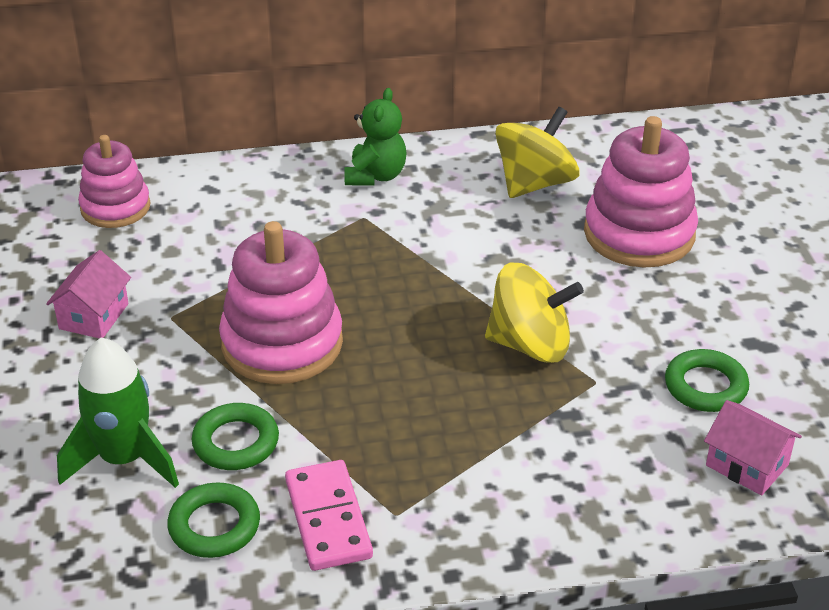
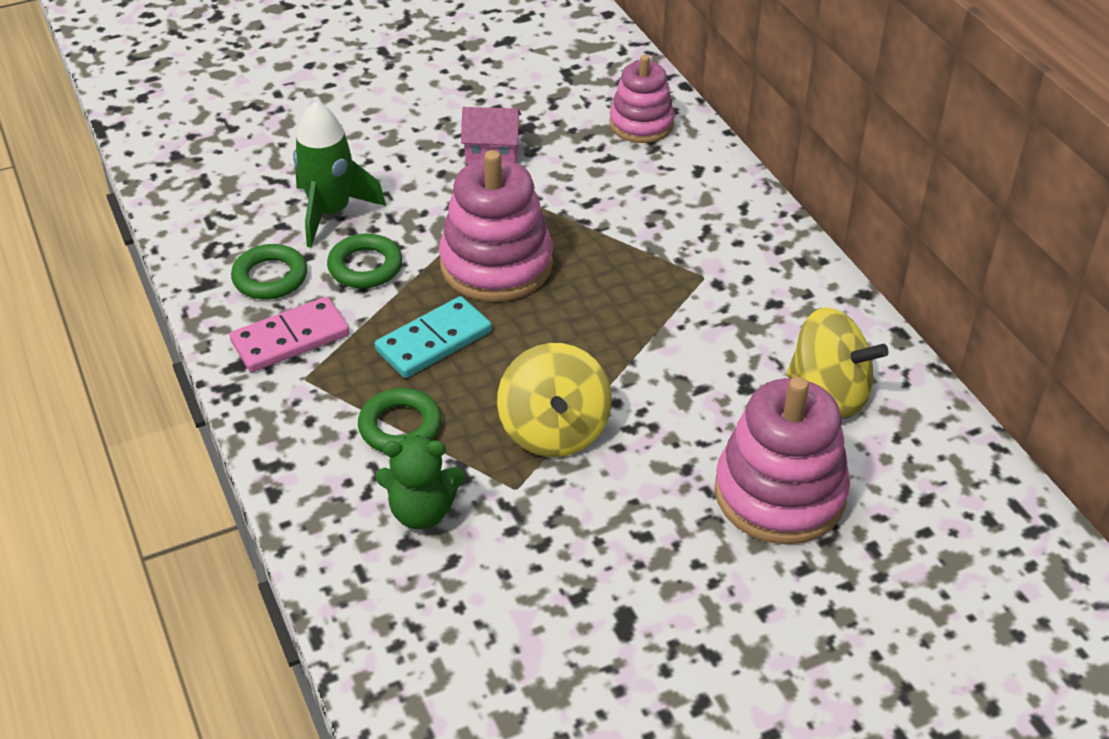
camera: 75 degrees right, 5 degrees up
(375, 176) = (776, 271): green teddy bear -> green teddy bear (422, 511)
(378, 406) = (433, 341): none -> turquoise domino
(705, 386) = (537, 579): green ring -> green ring (400, 426)
(747, 465) = (426, 624): pink house -> none

